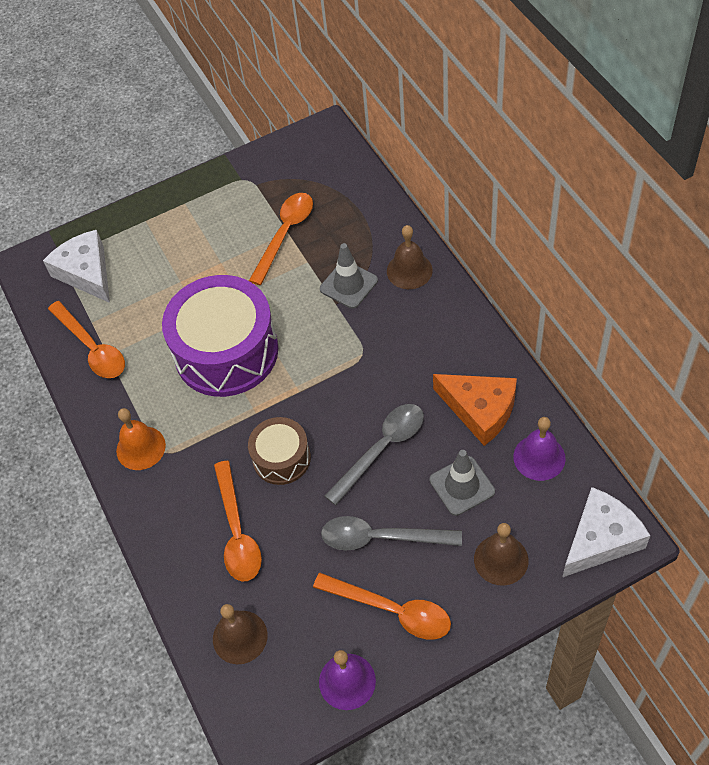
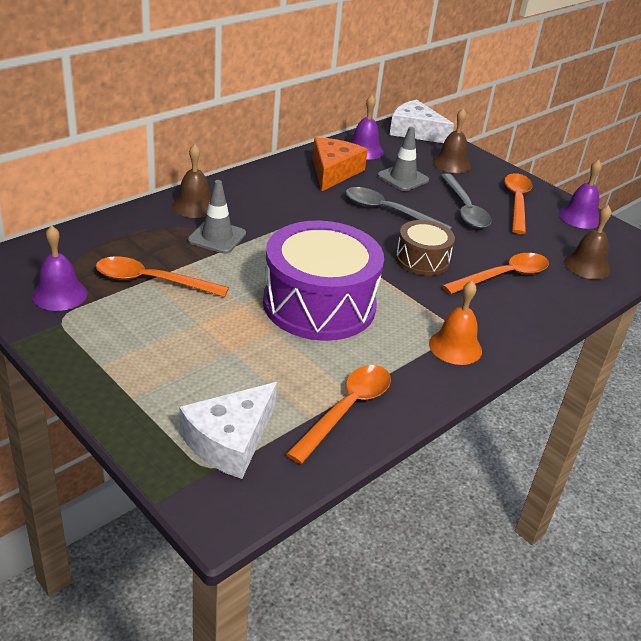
camera: 115 degrees left, 20 degrees down
(278, 177) = (60, 294): none -> purple bell

